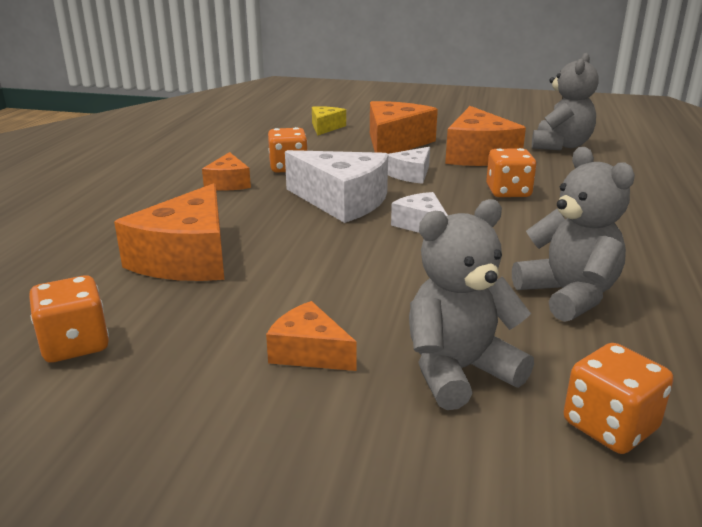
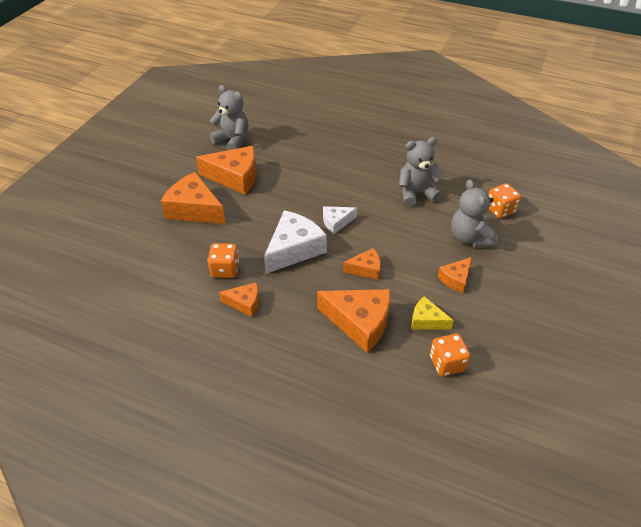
camera: 80 degrees left, 20 degrees up
(314, 255) = (366, 269): none -> orange cheese
(325, 127) = (137, 240): yellow cheese -> yellow cheese (426, 320)
(411, 174) = (259, 213): white cheese -> none
(508, 192) = (300, 181): orange dice -> none

